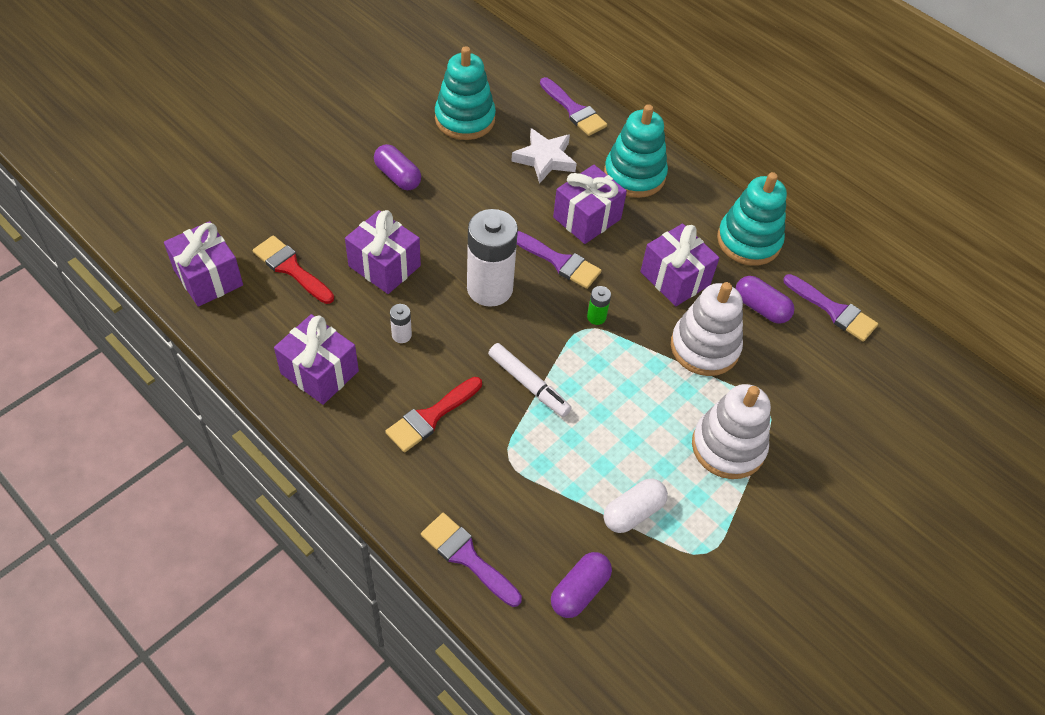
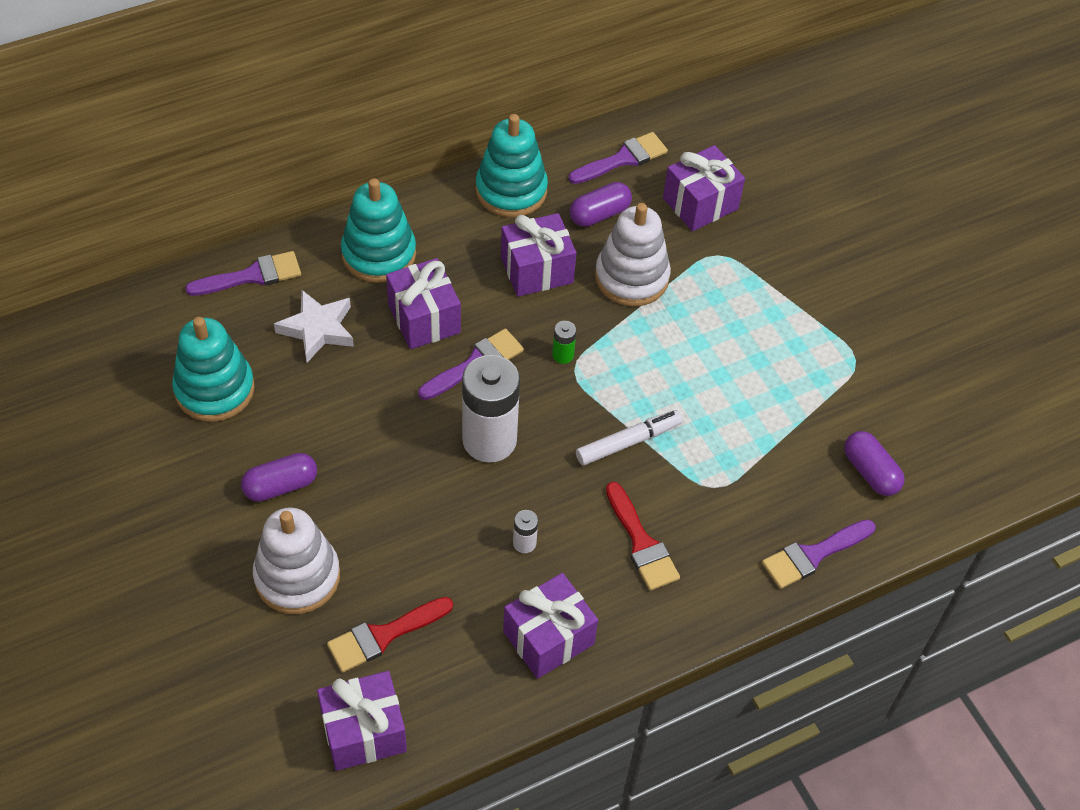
camera: 70 degrees left, 0 degrees up
(384, 266) = (417, 535): purple gift -> purple gift (700, 203)
(633, 512) = (800, 402): white capsule -> none
(728, 446) = (750, 302): white stacking toy -> white stacking toy (297, 576)

